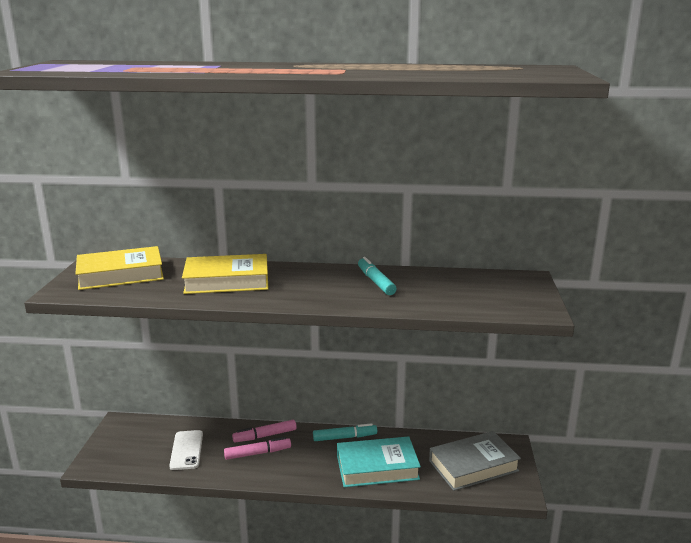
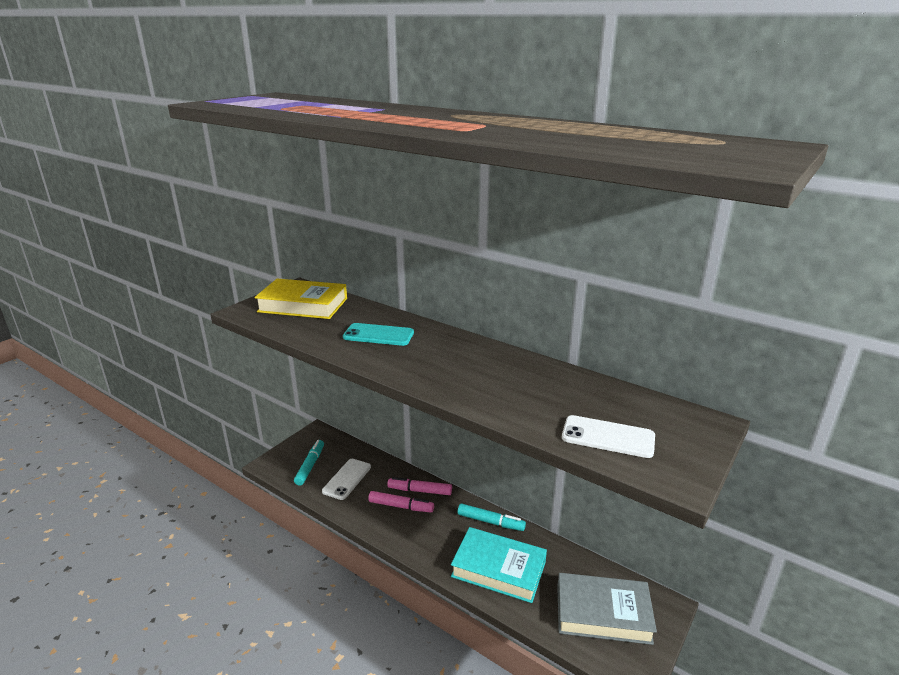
camera: 30 degrees right, 5 degrees up
(227, 281) = (378, 335): yellow book -> turquoise phone
(375, 282) = (517, 376): turquoise marker -> turquoise marker (310, 466)
(477, 301) = (608, 437): none -> white phone

